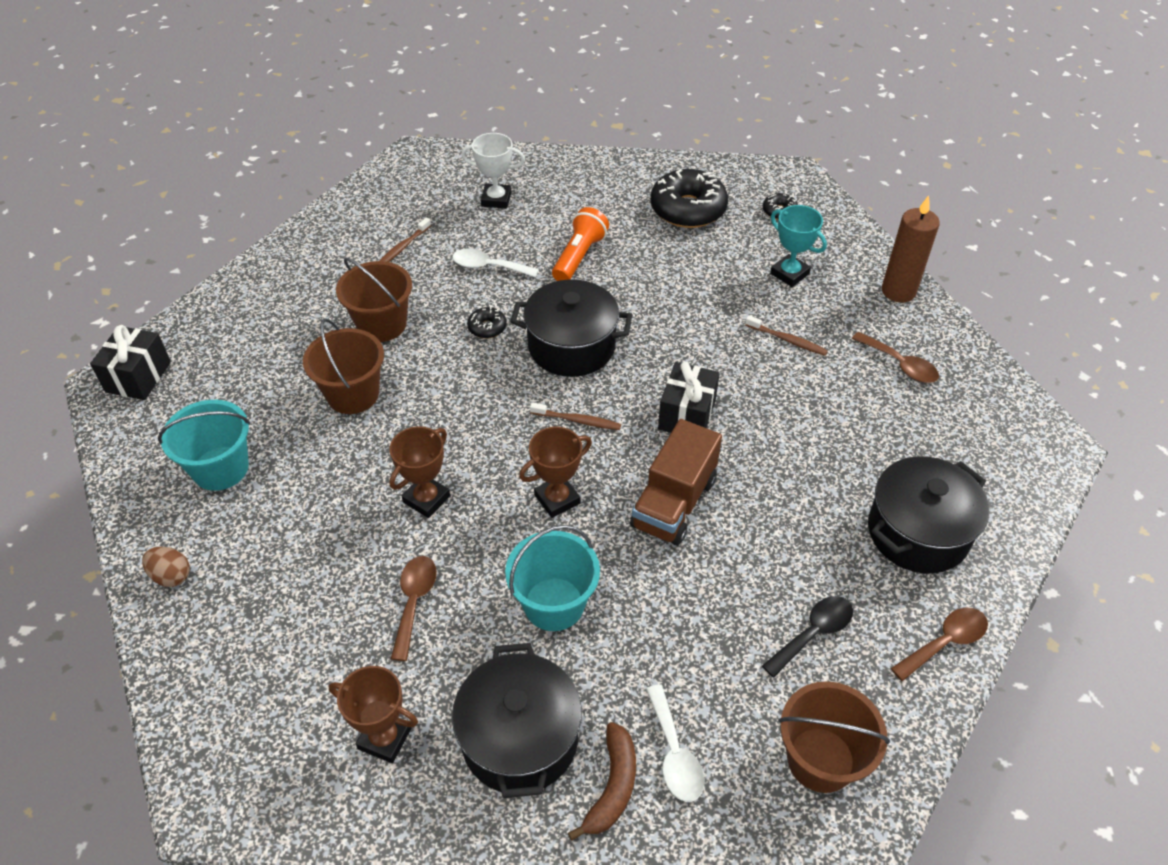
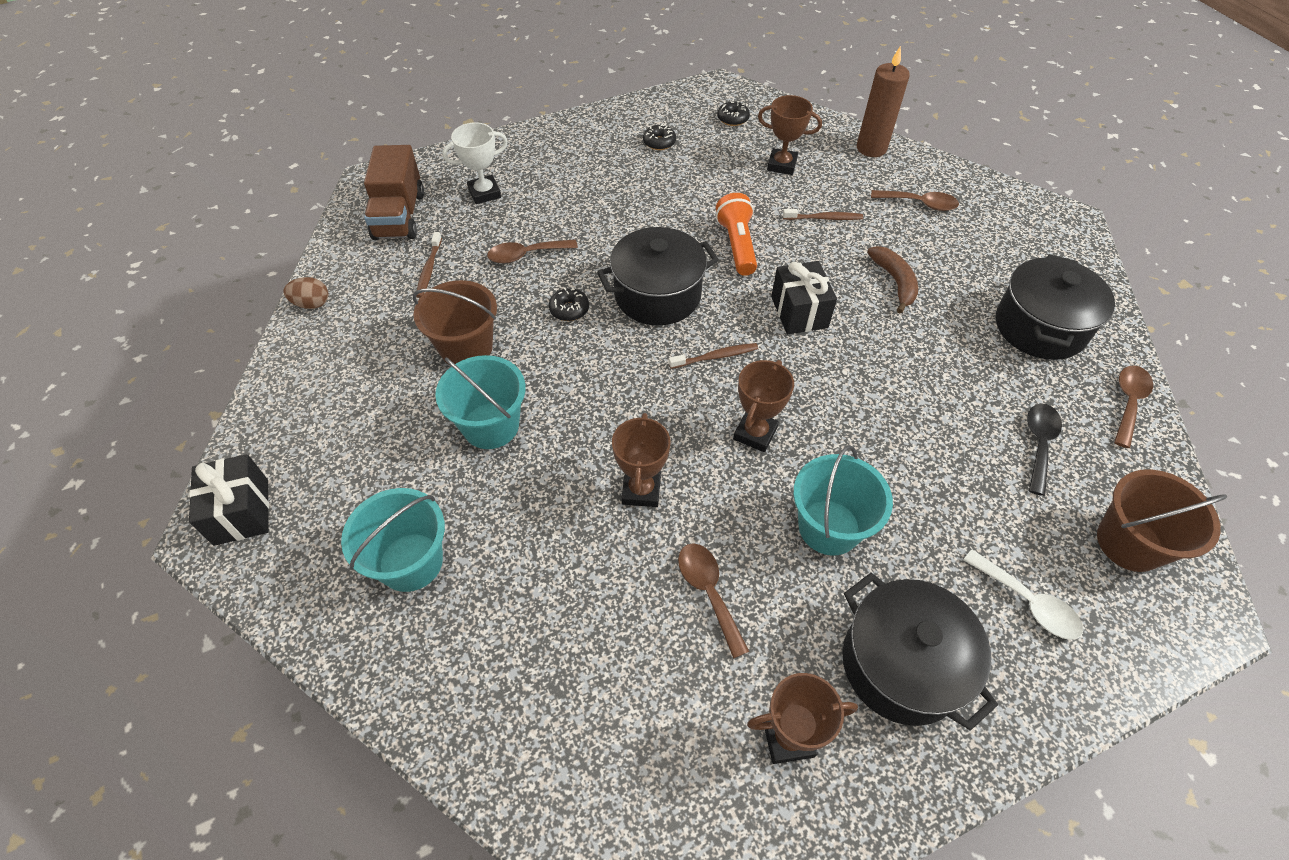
camera: 30 degrees left, 5 degrees up
(171, 576) = (445, 700): brown egg -> brown egg (312, 304)
(353, 394) = (491, 425): brown bucket -> turquoise bucket
(488, 267) = (526, 255): white spoon -> brown spoon
(579, 256) = (600, 215): orange flashlight -> orange flashlight (737, 245)
(612, 786) = (1007, 660): brown banana -> brown banana (894, 282)
(674, 503) = (850, 390): brown truck -> brown truck (399, 216)
(688, 209) = (659, 142): black donut -> black donut, size x0.46
(789, 274) = (781, 165): turquoise trophy -> brown trophy

